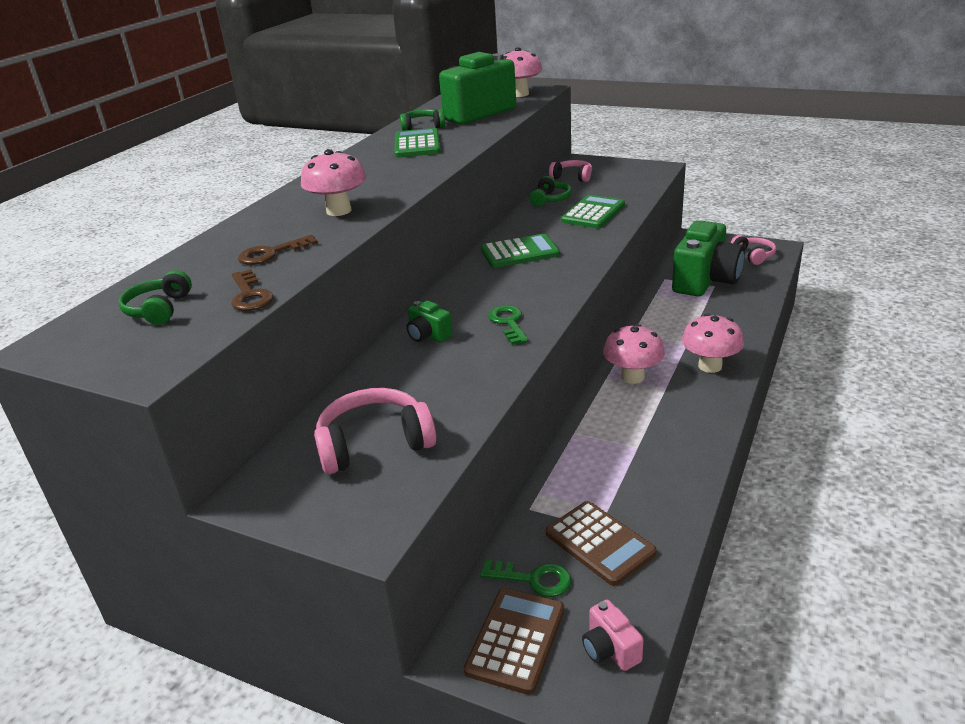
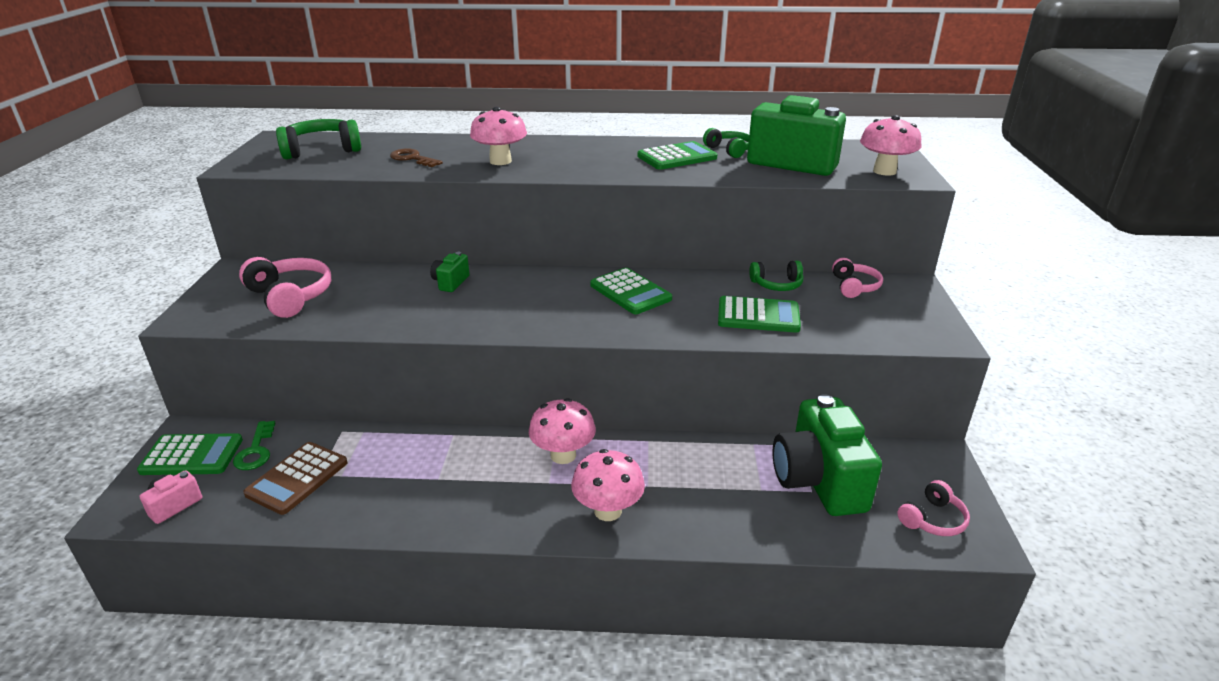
camera: 65 degrees right, 0 degrees up
(159, 309) = (321, 150): green headphones -> green headphones, size x1.62
(250, 295) = (341, 168): brown key -> none
(508, 323) = (482, 313): green key -> none
(515, 640) = (192, 455): brown calculator -> green calculator
(705, 281) = (818, 481): green camera -> green camera turned 75 degrees clockwise

